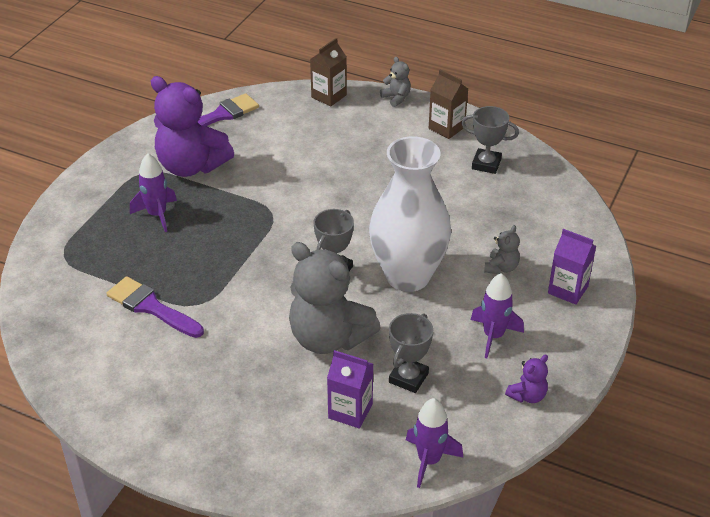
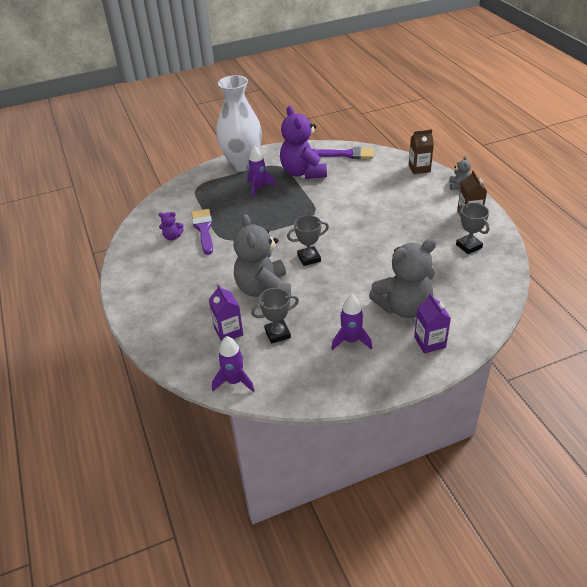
camera: 45 degrees right, 0 degrees up
(408, 276) = (344, 282): white vase -> white vase (242, 164)
(501, 268) = (403, 307): grey teddy bear -> grey teddy bear, size x2.31
(527, 395) = (329, 384): purple teddy bear -> purple teddy bear (172, 237)

